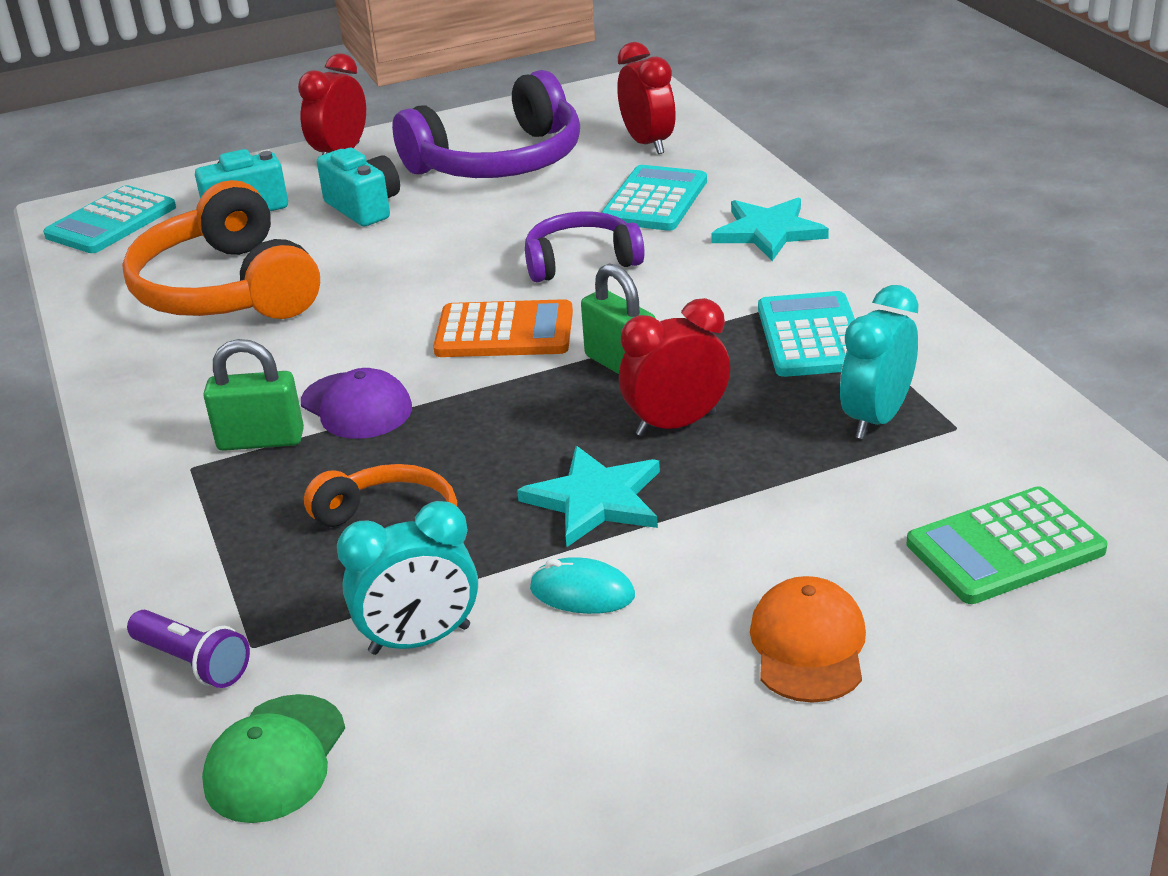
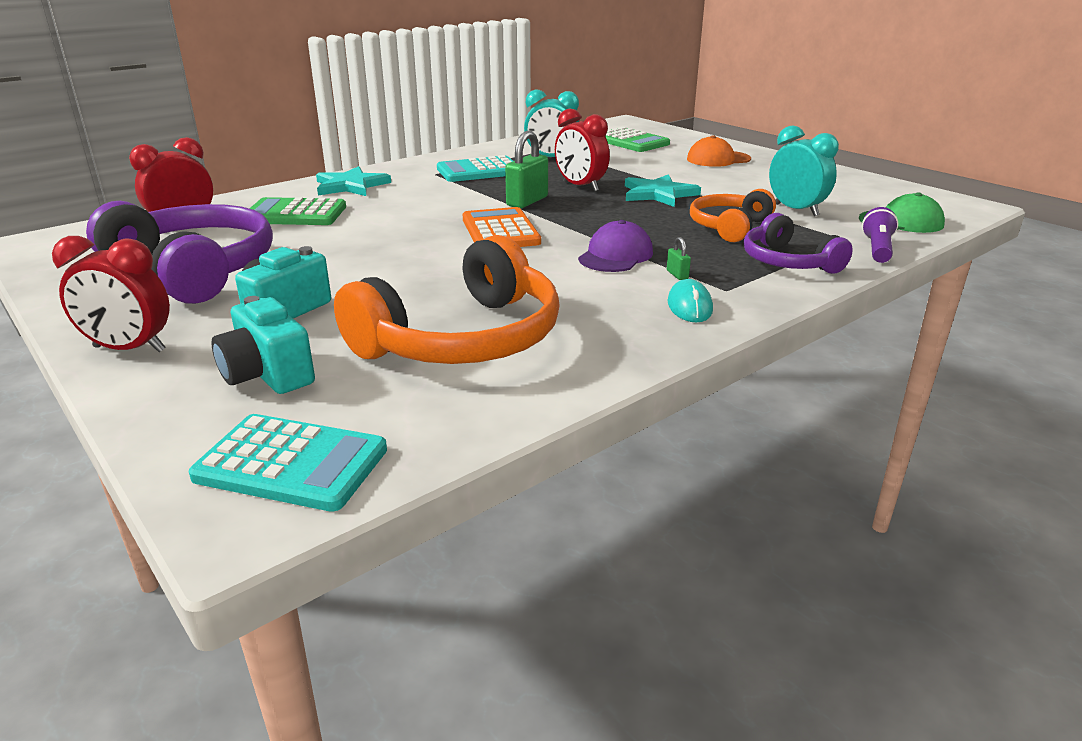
camera: 110 degrees left, 5 degrees down
(261, 440) = (677, 275): green padlock -> green padlock, size x0.45
(581, 261) = (394, 223): purple headphones -> purple headphones (787, 262)
(582, 592) = (728, 189): turquoise mouse -> turquoise mouse (689, 306)
(654, 200) = (295, 214): turquoise calculator -> green calculator

